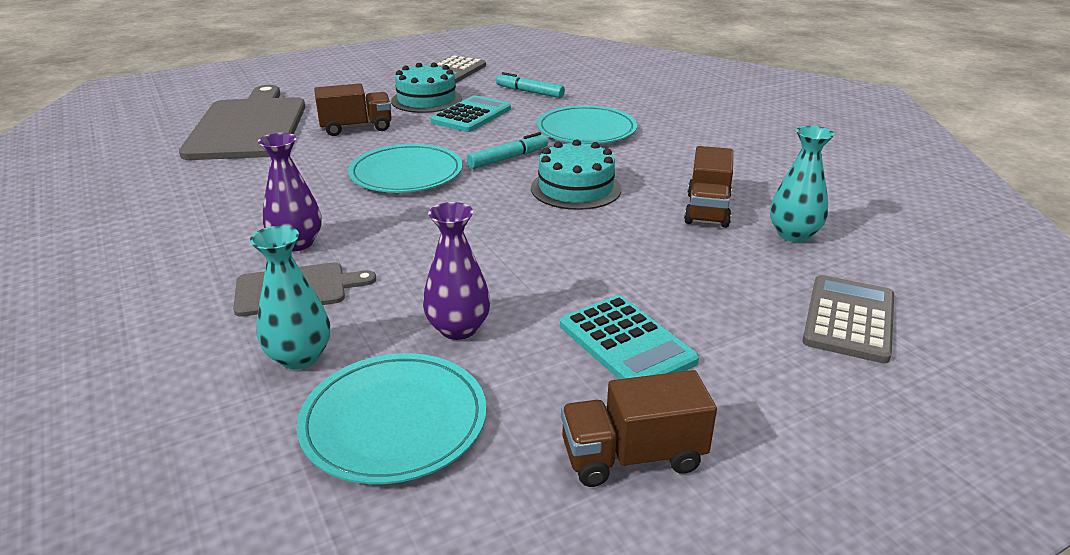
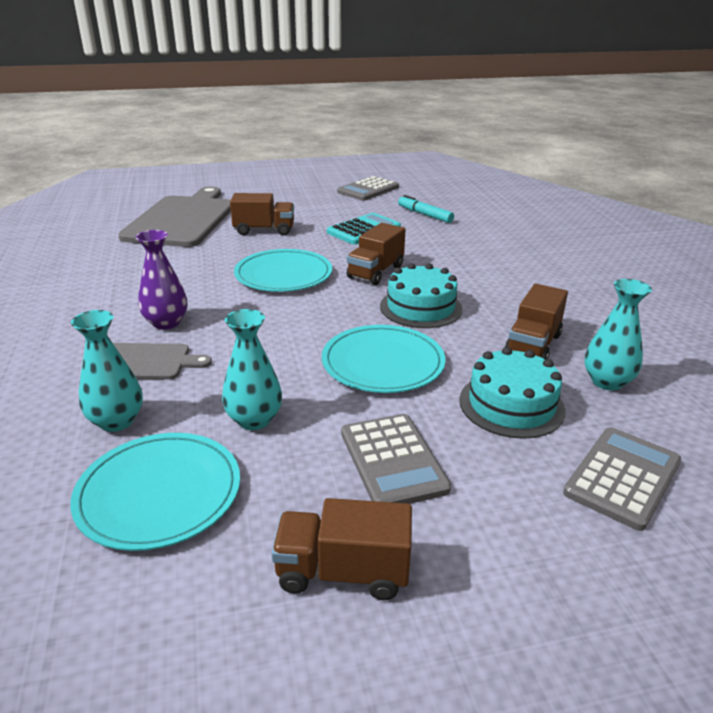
camera: 15 degrees right, 0 degrees up
(426, 100) = (333, 212): turquoise cake -> turquoise cake (511, 405)
(458, 328) = (254, 420): purple vase -> turquoise vase
(508, 158) = (376, 272): turquoise marker -> brown truck
(586, 130) = (457, 254): turquoise plate -> turquoise plate (383, 363)
(626, 343) = (392, 461): turquoise calculator -> grey calculator

